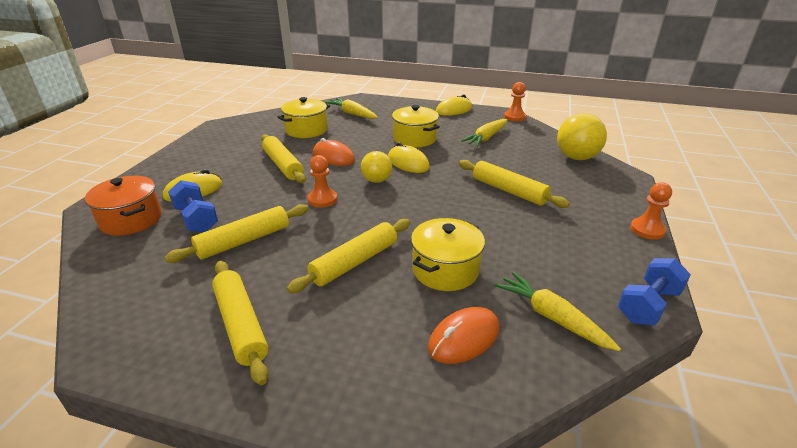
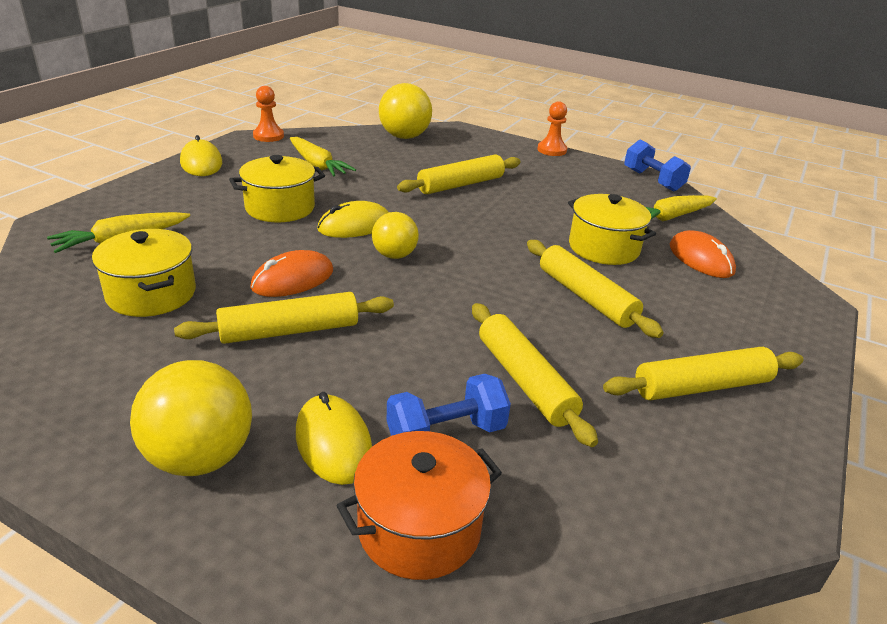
camera: 80 degrees left, 0 degrees up
(188, 165) = (200, 457): none -> yellow ball
(322, 199) = (429, 303): orange pawn -> none

